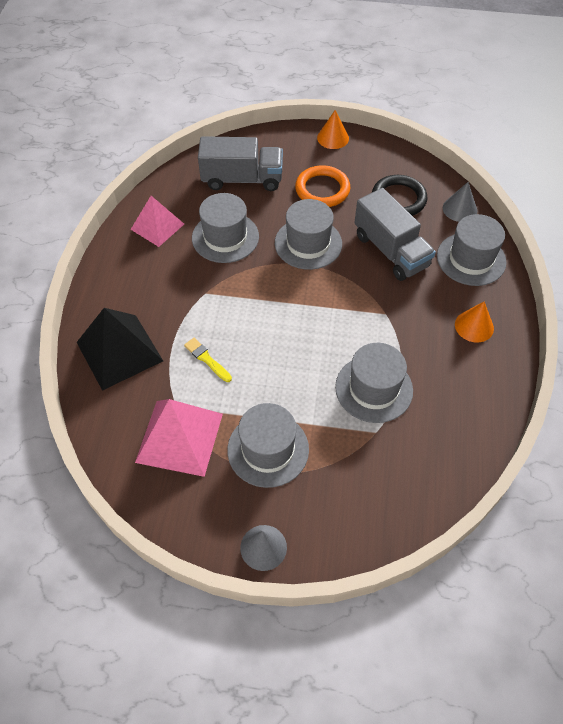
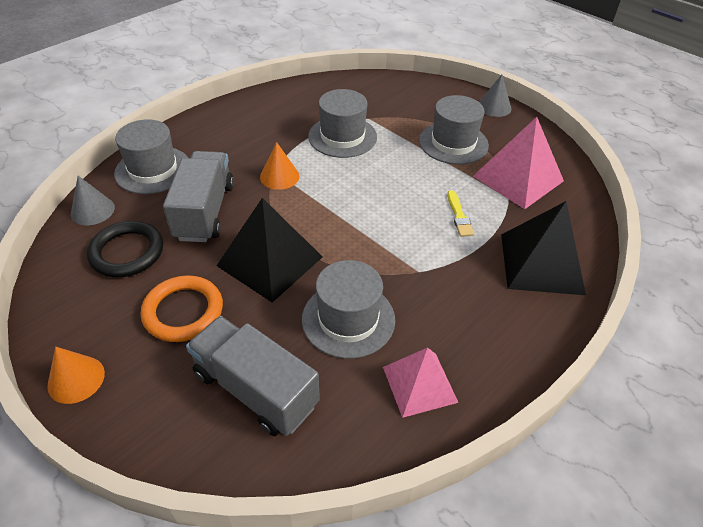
camera: 145 degrees left, 10 degrees down
(308, 243) = (269, 261): grey hat -> black pyramid
(474, 326) = (223, 132): orange cone -> orange cone (279, 176)

